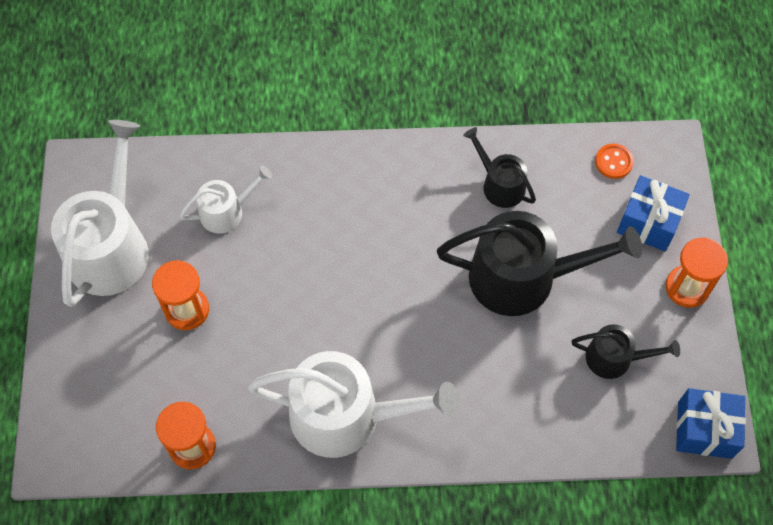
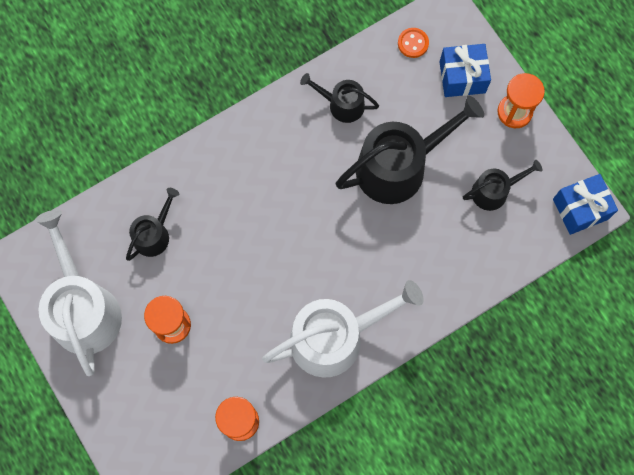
camera: 30 degrees left, 10 degrees up
(226, 211) = (154, 234): white watering can -> black watering can

